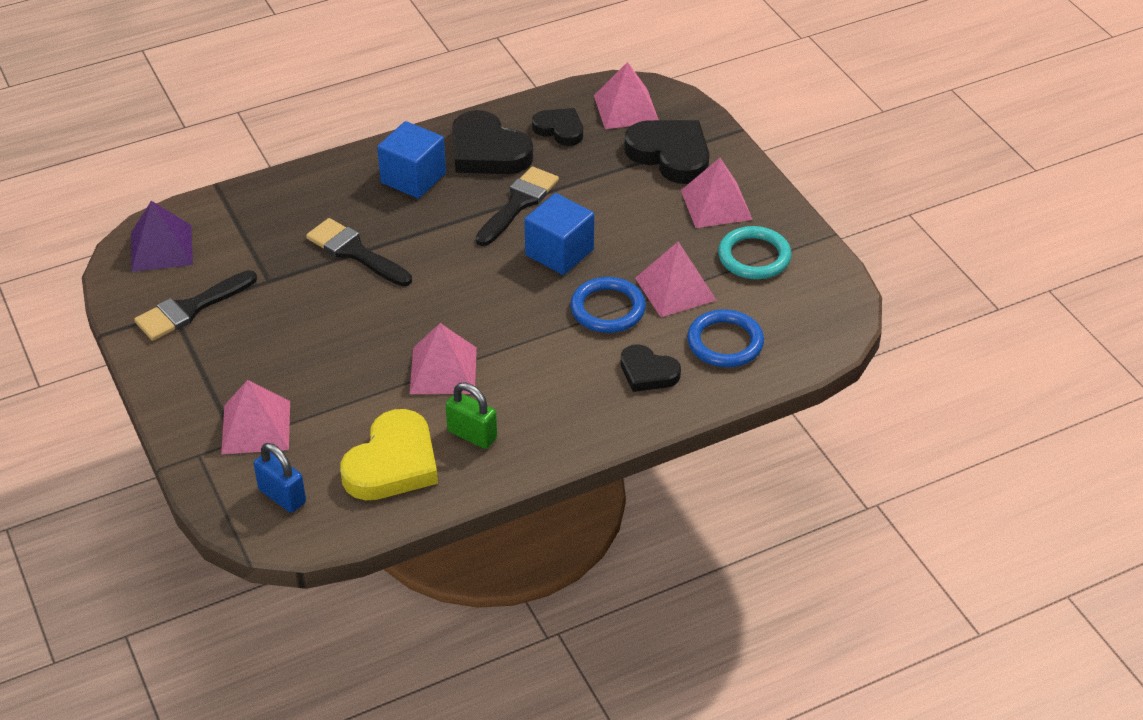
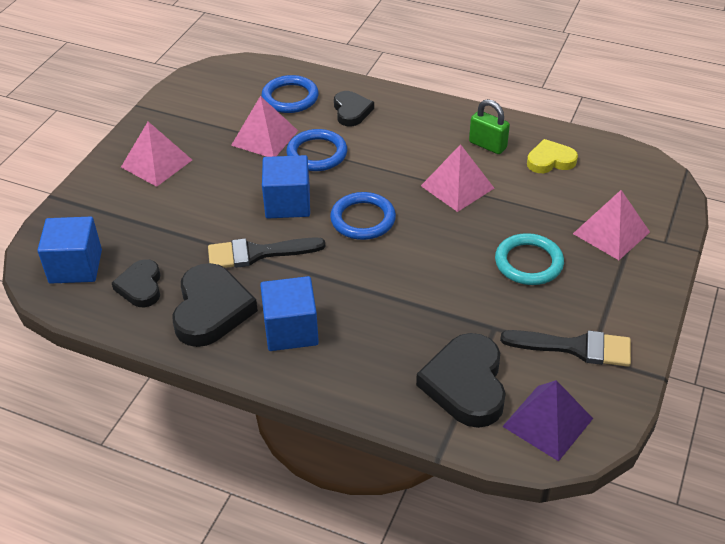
camera: 130 degrees left, 0 degrees up
(282, 496) = (634, 185): blue padlock -> none
(355, 252) = (409, 302): black brush -> none
(392, 463) = (550, 160): yellow heart -> yellow heart, size x0.60
(472, 435) = (487, 145): green padlock -> green padlock turned 45 degrees counterclockwise
(480, 284) = (363, 219): none -> blue ring
(626, 108) = (75, 266): pink pyramid -> blue cube
(670, 155) = (117, 212): black heart -> black heart (466, 384)
(754, 257) = (196, 123): turquoise ring -> turquoise ring (528, 263)

